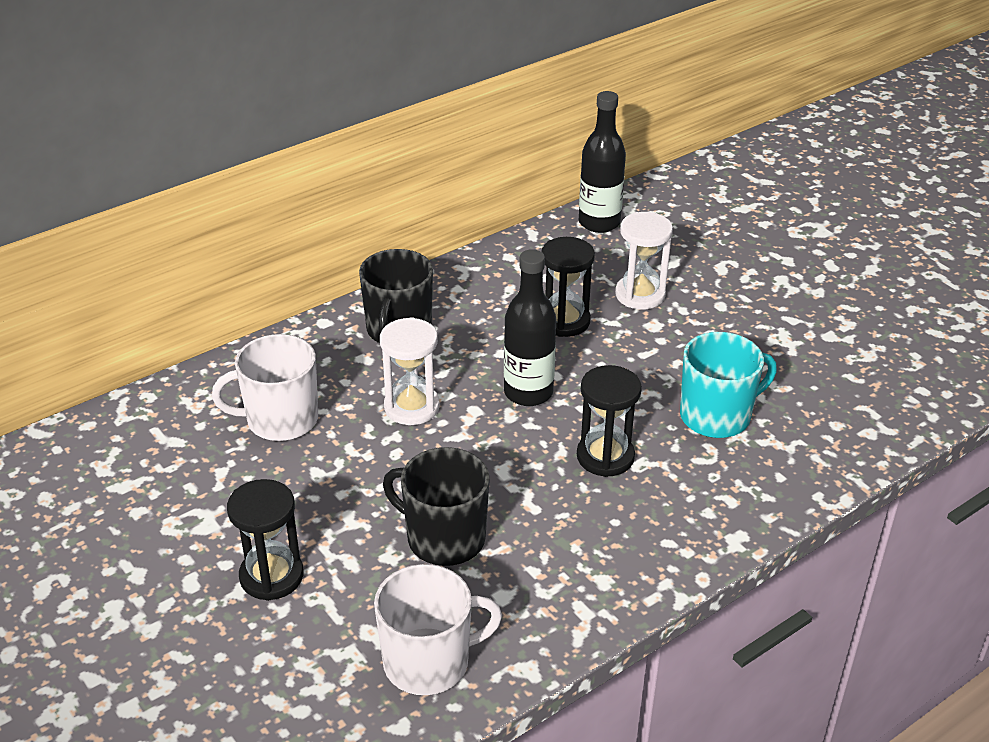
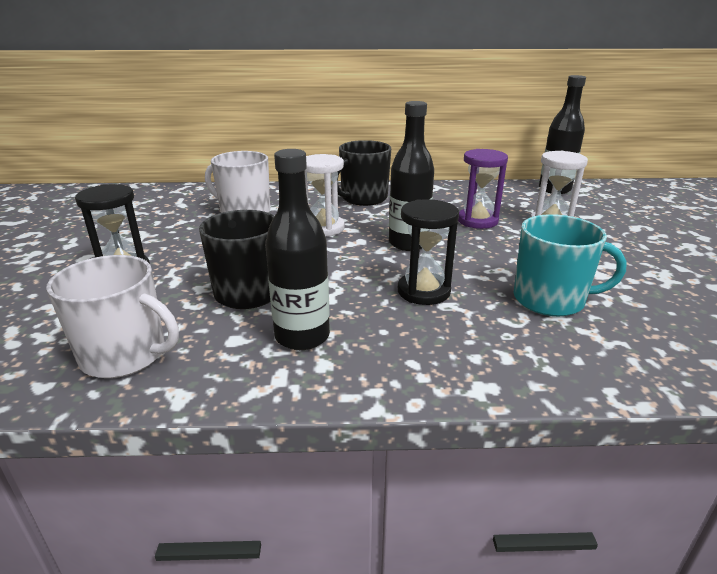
camera: 35 degrees right, 10 degrees down
(555, 562) = (302, 336): none -> black bottle
(564, 321) = (477, 221): black hourglass -> purple hourglass

